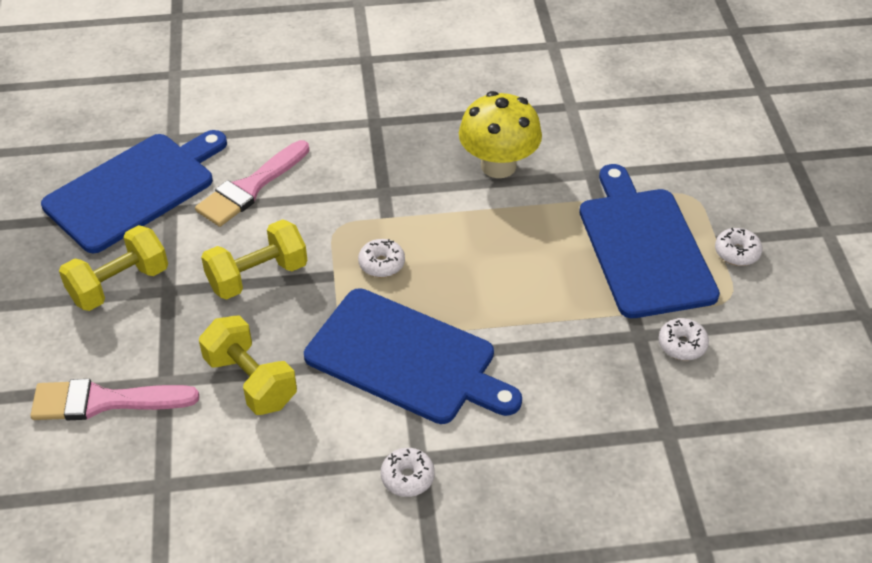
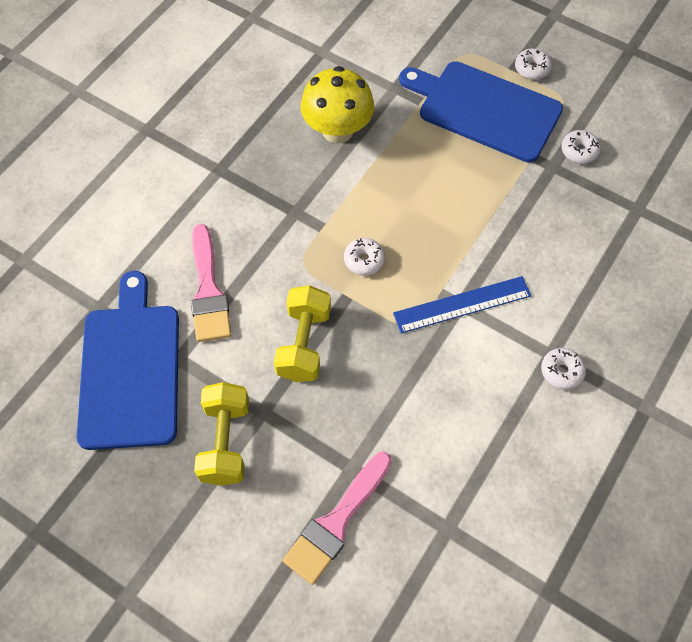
camera: 50 degrees left, 15 degrees up
(251, 381) = (401, 412): yellow dumbbell -> none
(406, 358) = (462, 304): blue cutting board -> blue ruler

